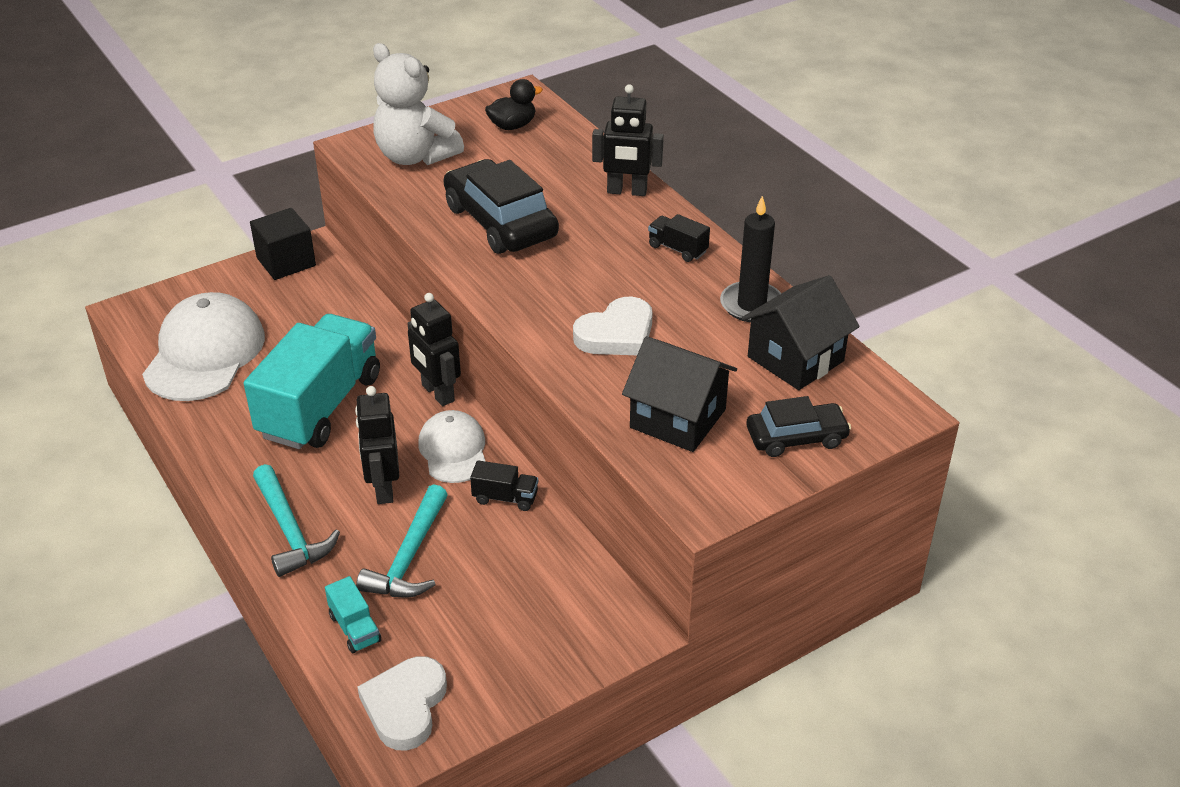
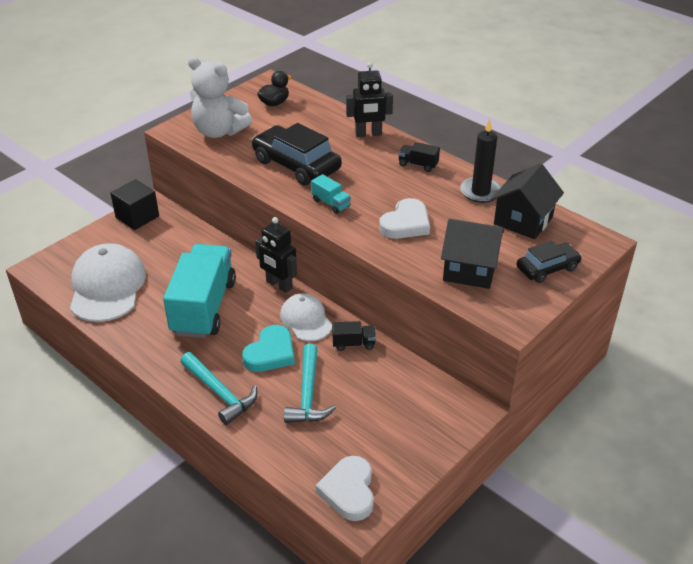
camera: 15 degrees left, 0 degrees up
(355, 628) = (292, 448): turquoise truck -> turquoise truck (331, 203)
(383, 488) = (270, 353): black robot -> turquoise heart

